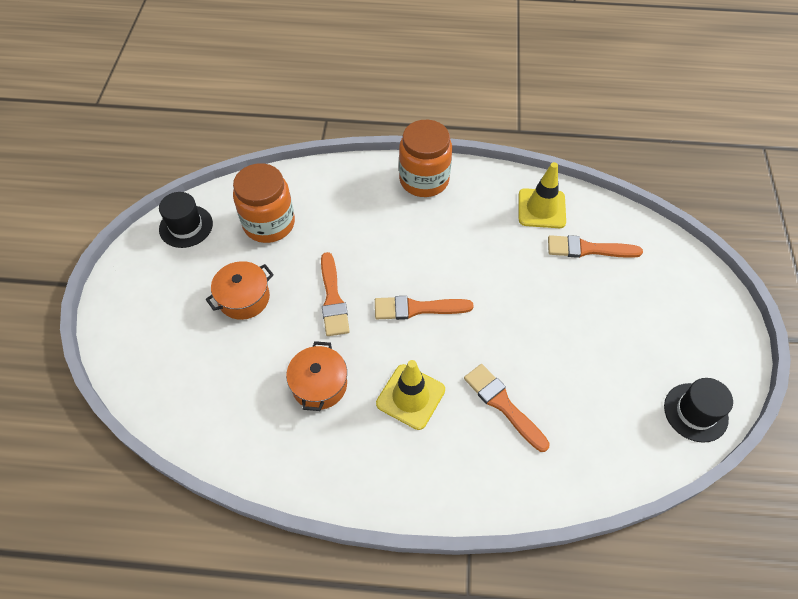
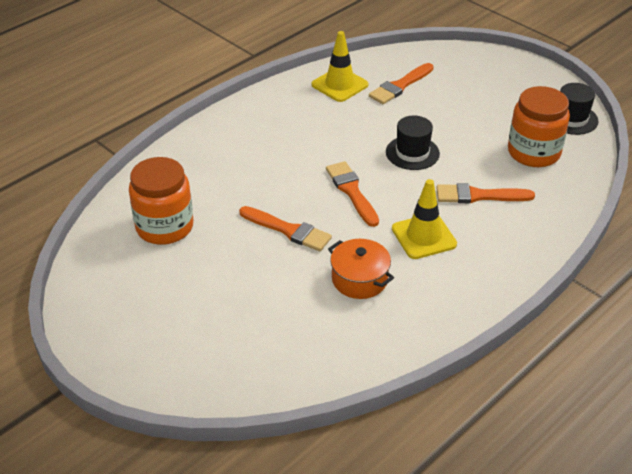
camera: 50 degrees left, 15 degrees down
(186, 226) = (97, 279): black hat -> black hat (412, 153)
(244, 298) = (223, 281): orange pot -> none
(417, 308) = (351, 191): orange brush -> orange brush turned 120 degrees clockwise
(424, 180) = (237, 122): orange jar -> orange jar (533, 152)

